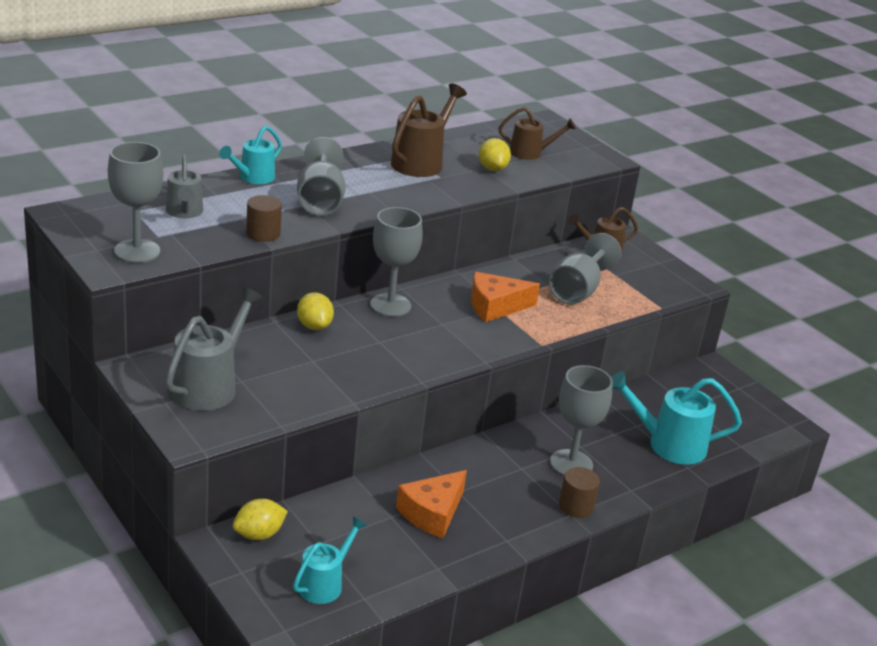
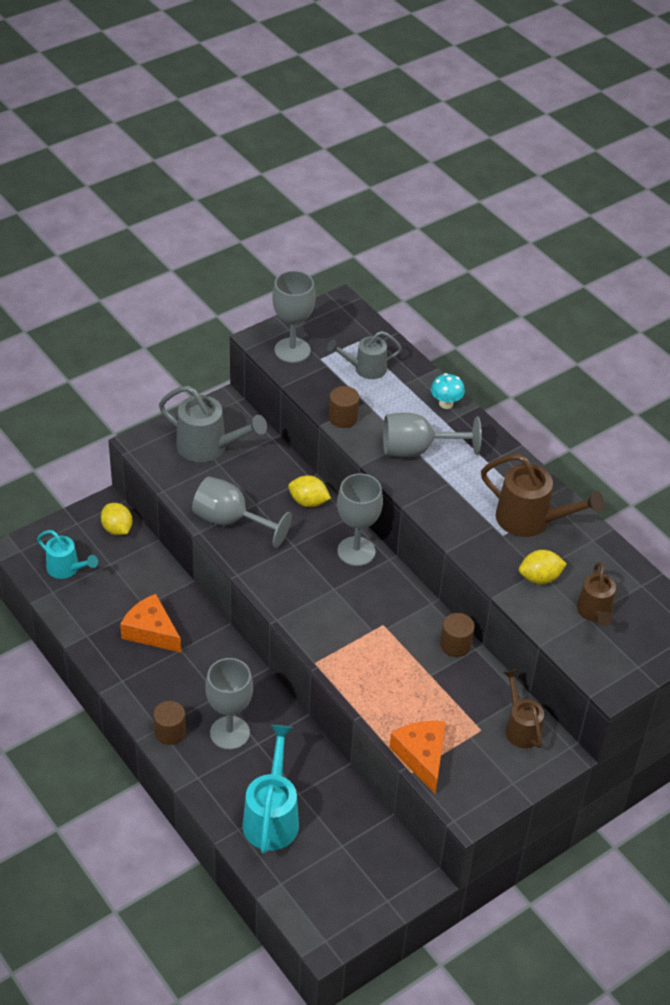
camera: 90 degrees right, 15 degrees up
(253, 178) = (446, 403): turquoise watering can -> turquoise mushroom
(314, 326) = (308, 502): yellow lemon -> yellow lemon turned 45 degrees clockwise
(495, 306) = (375, 629): orange cheese -> orange cheese (422, 757)
(511, 268) = (455, 645): none -> brown cylinder
(577, 291) = (425, 699): grey goblet -> grey goblet (231, 521)

